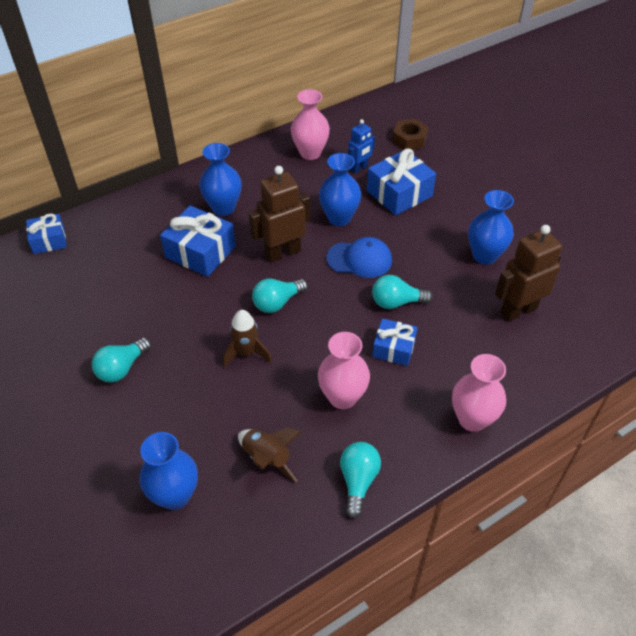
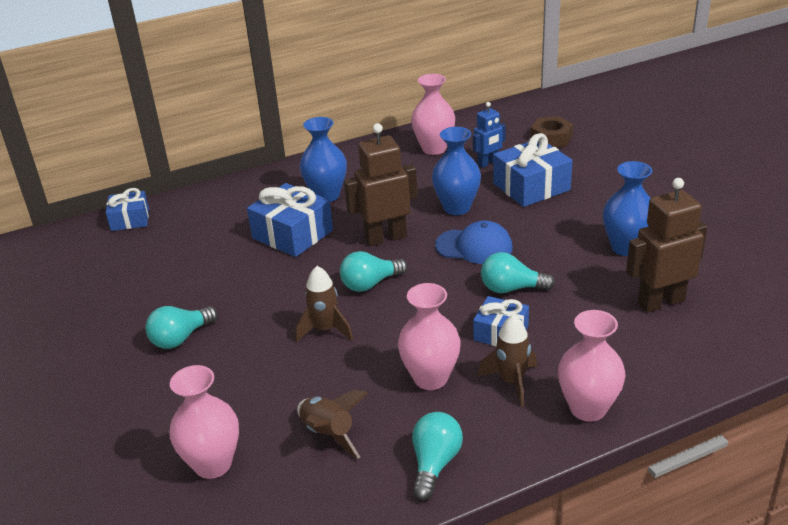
camera: 10 degrees right, 15 degrees down
(175, 495) = (213, 464): blue vase -> pink vase
(409, 397) = (512, 382): none -> brown rocket

